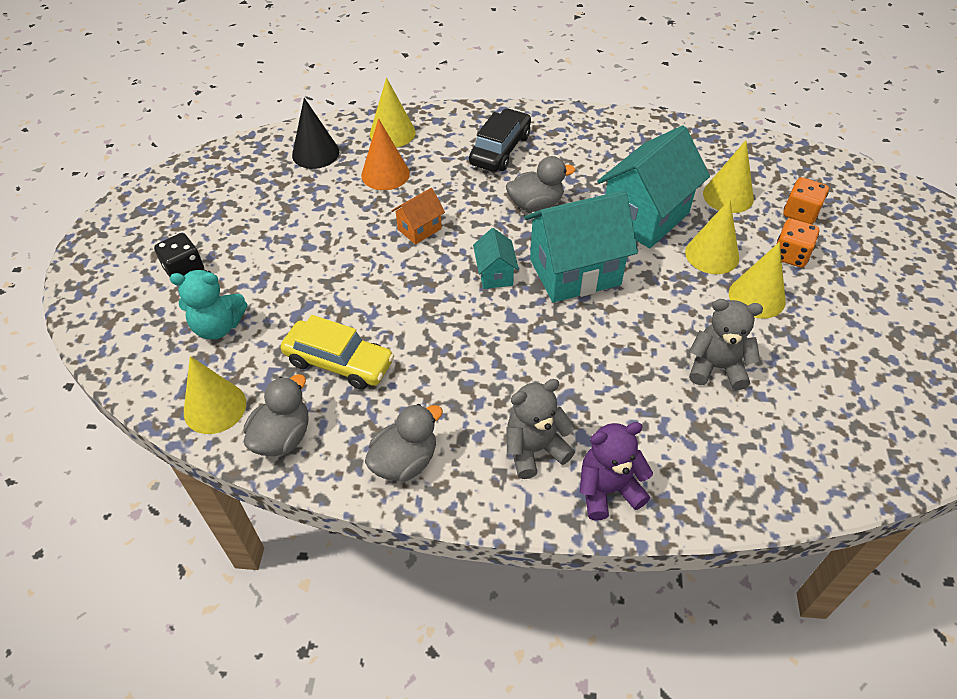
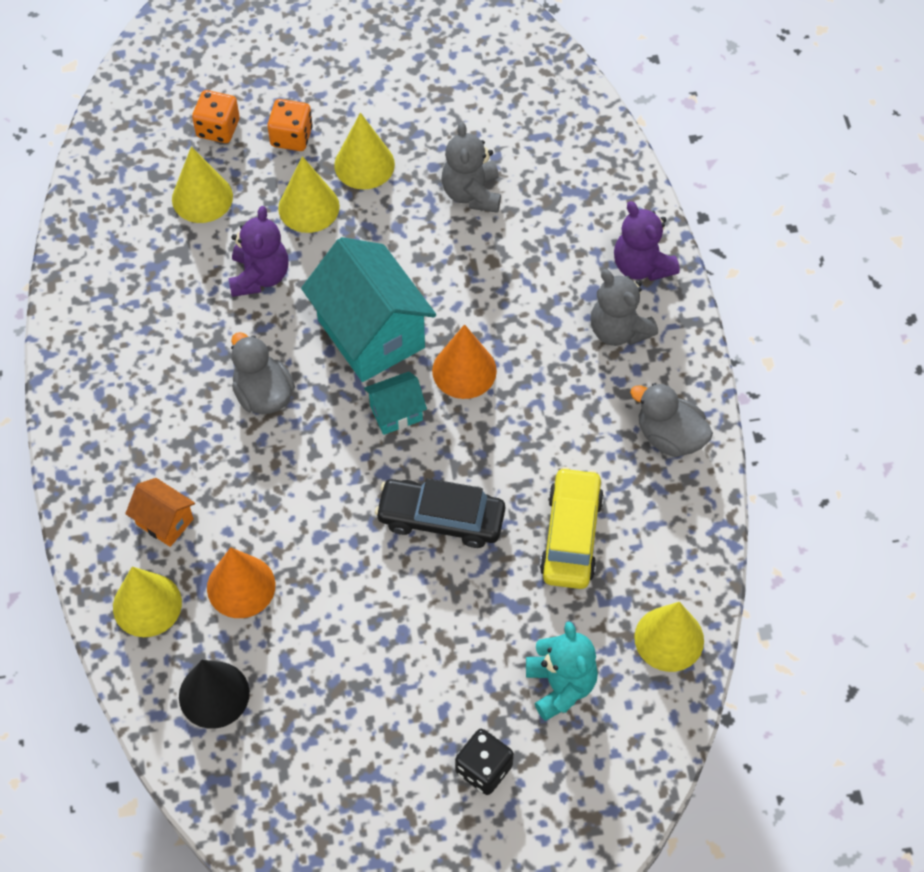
camera: 105 degrees left, 10 degrees up
(283, 437) = (681, 556): grey duck -> none
(419, 229) = (340, 513): orange house -> orange house (165, 521)
(500, 149) = (159, 457): black car -> black car (441, 519)
(522, 324) = (464, 370): none -> orange cone
(645, 217) = (259, 276): turquoise house -> purple teddy bear

